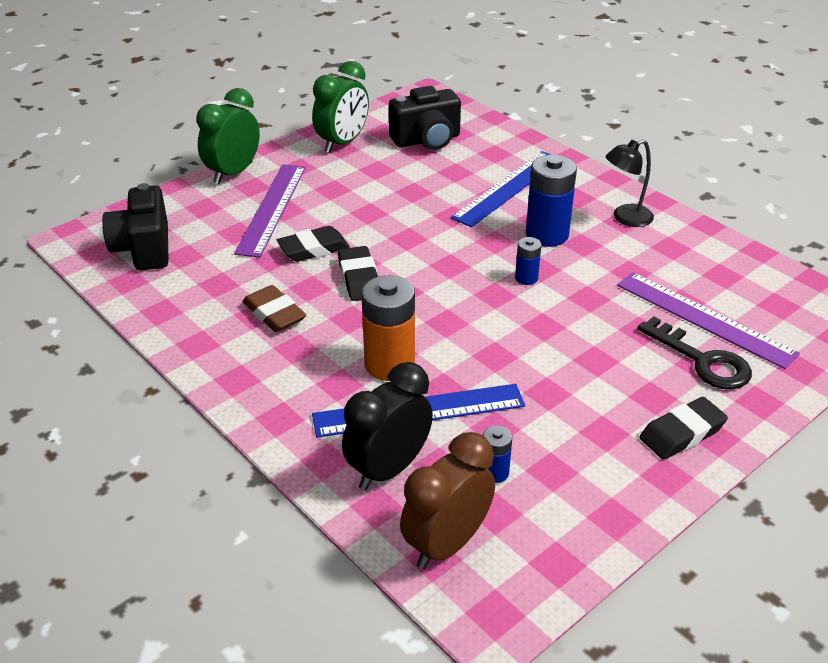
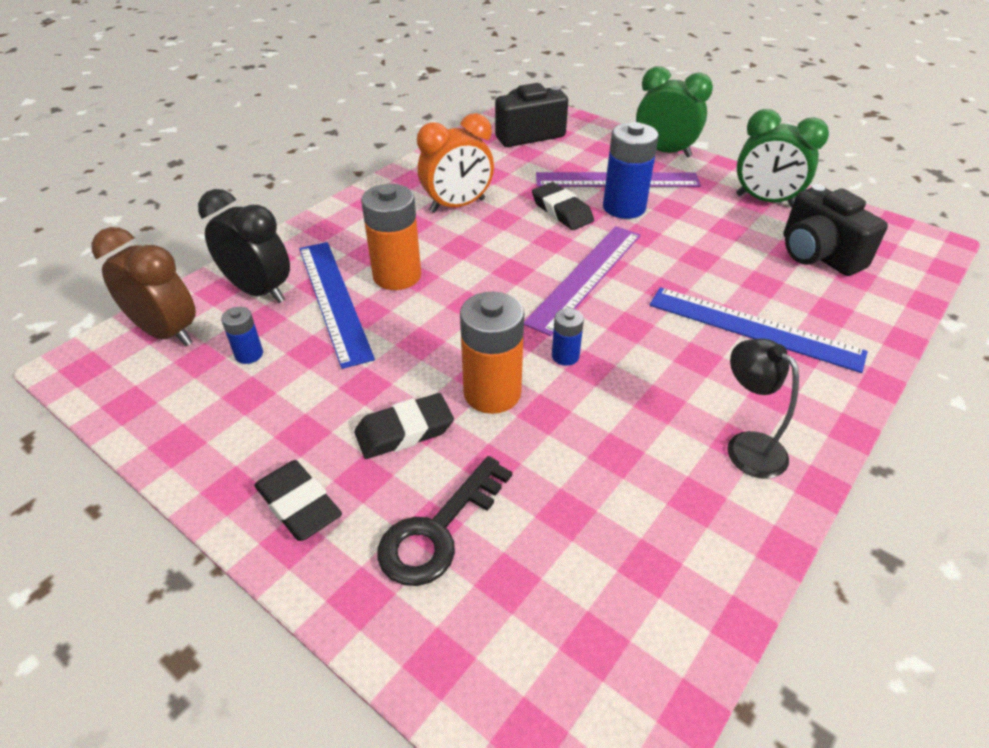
camera: 80 degrees right, 5 degrees up
(274, 314) = (457, 206): brown eraser -> orange clock
(359, 278) = (524, 242): black eraser -> black eraser (404, 431)
(547, 235) = (664, 368): blue battery -> blue battery (624, 207)
(565, 321) = (492, 393): none -> orange battery
(704, 318) = (532, 536): purple ruler -> purple ruler (585, 277)

